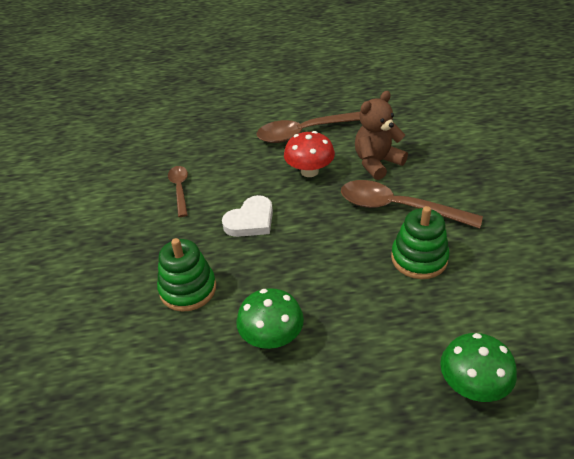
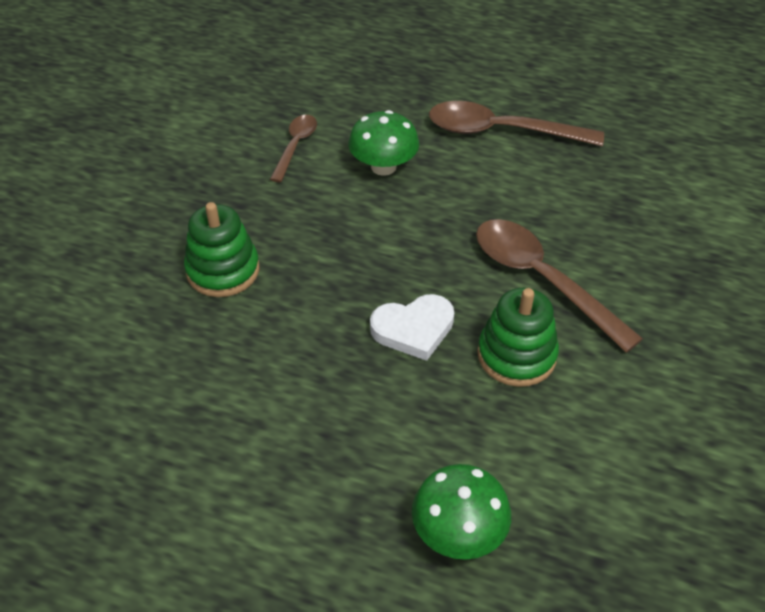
camera: 25 degrees right, 5 degrees up
(250, 221) = (349, 219): white heart -> white heart (413, 329)
(272, 337) = (274, 366): green mushroom -> green mushroom (383, 167)
(309, 171) = (466, 185): red mushroom -> none
(377, 163) = (562, 209): brown teddy bear -> none

